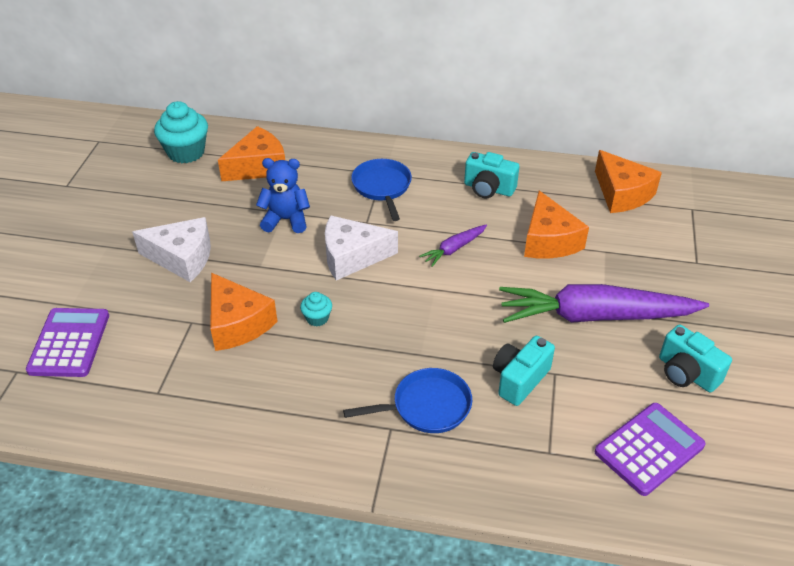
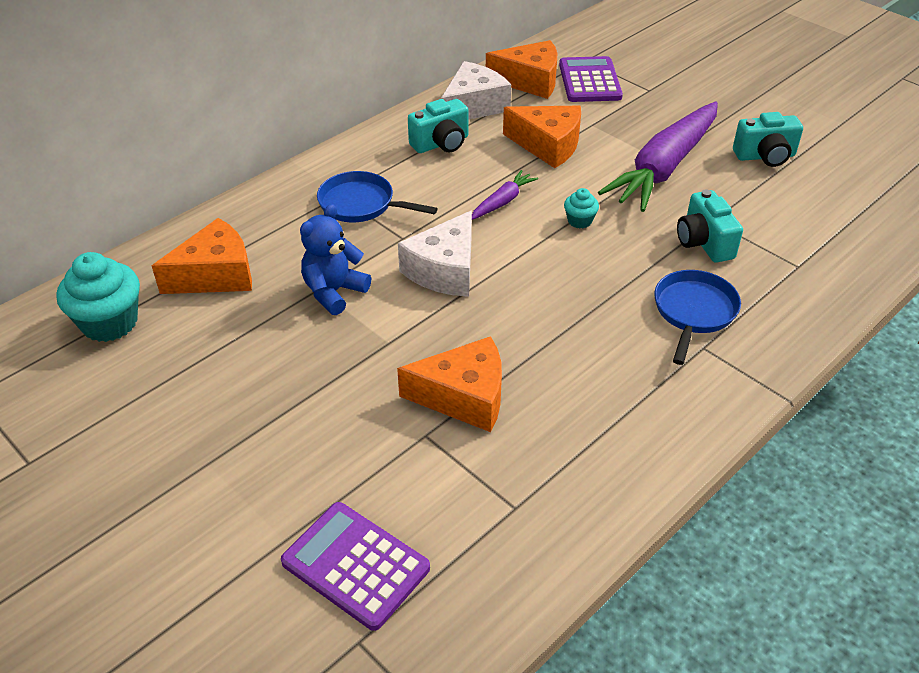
camera: 55 degrees left, 0 degrees up
(182, 258) = (307, 401): white cheese -> white cheese (474, 106)
(259, 167) = (216, 275): orange cheese -> orange cheese turned 60 degrees clockwise
(317, 318) = (512, 333): turquoise cupcake -> turquoise cupcake (579, 221)
(454, 249) = (502, 202): purple carrot -> purple carrot turned 135 degrees counterclockwise
(649, 449) = (829, 213): purple calculator -> purple calculator (589, 81)

